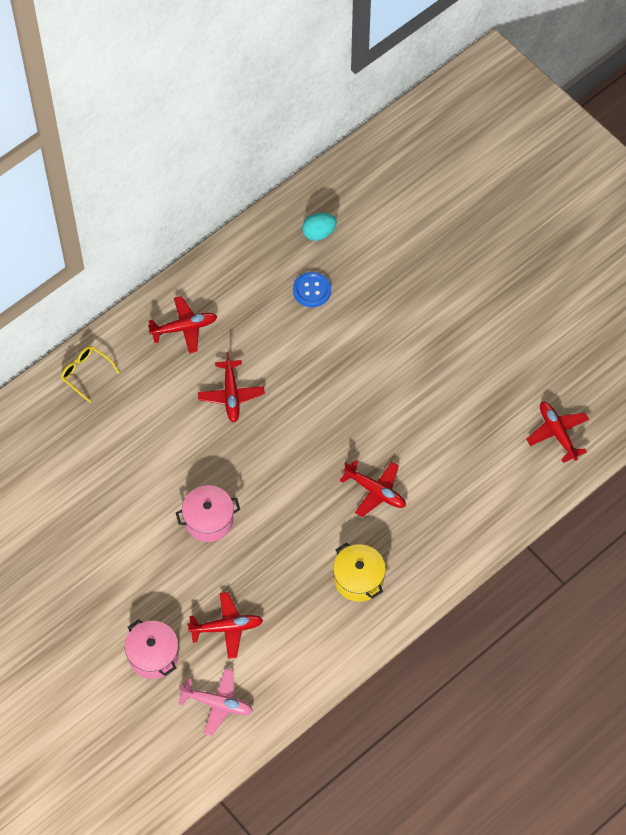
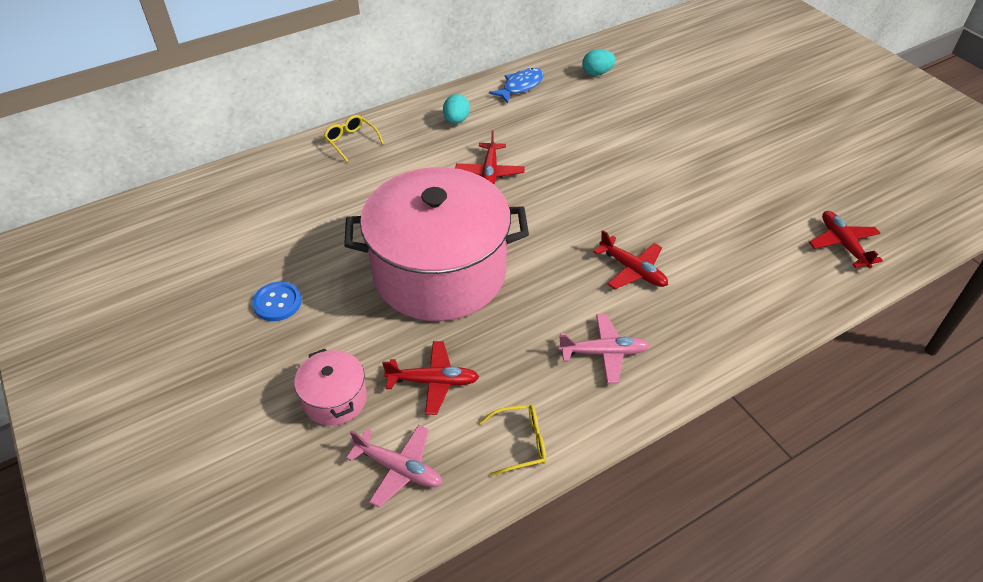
camera: 10 degrees right, 15 degrees down
(184, 328) = (456, 120): red plane -> turquoise egg
(208, 520) = (440, 272): pink pot -> pink pot, size x2.39
(241, 266) = (520, 86): none -> blue fish
(304, 669) = (521, 443): none -> yellow glasses
(312, 290) = (585, 108): blue button -> blue button (277, 302)
(358, 579) = (604, 353): yellow pot -> pink plane

